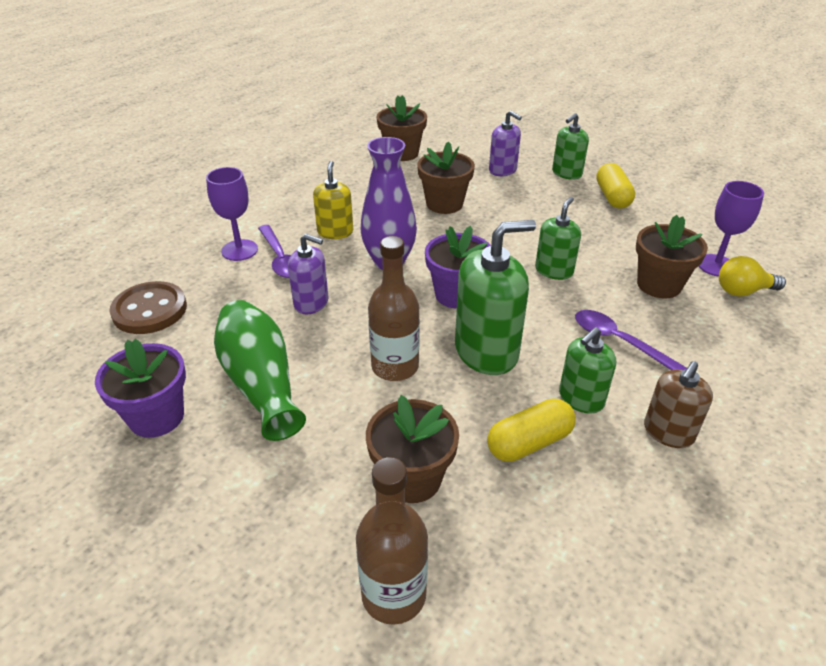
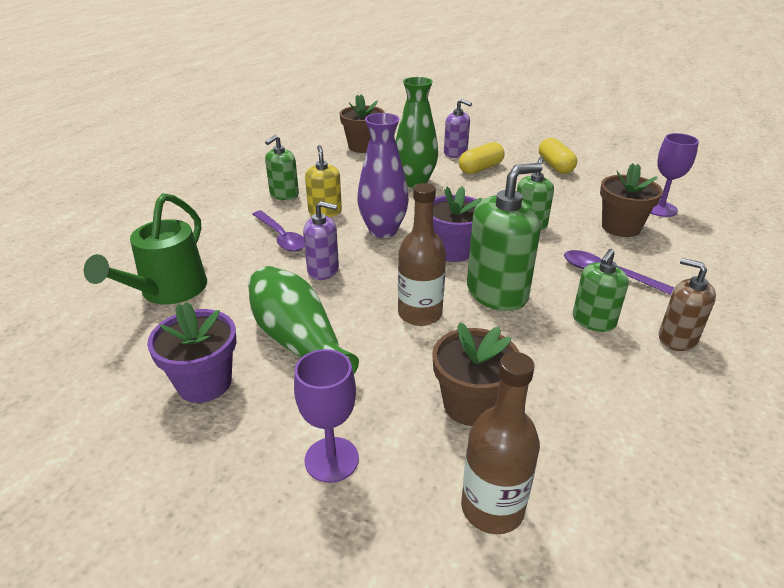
camera: 10 degrees left, 5 degrees down
(150, 310) = (168, 292): brown button -> green watering can
(239, 250) = (240, 234): purple goblet -> purple goblet (331, 459)
(444, 204) = (415, 182): brown flower pot -> green vase
(529, 442) = (564, 361): yellow capsule -> yellow capsule (480, 168)
(566, 173) = (510, 151): green soap dispenser -> green soap dispenser (284, 194)
(668, 432) = (677, 338): brown soap dispenser -> brown soap dispenser turned 105 degrees clockwise
(743, 291) = (689, 225): yellow light bulb -> none

